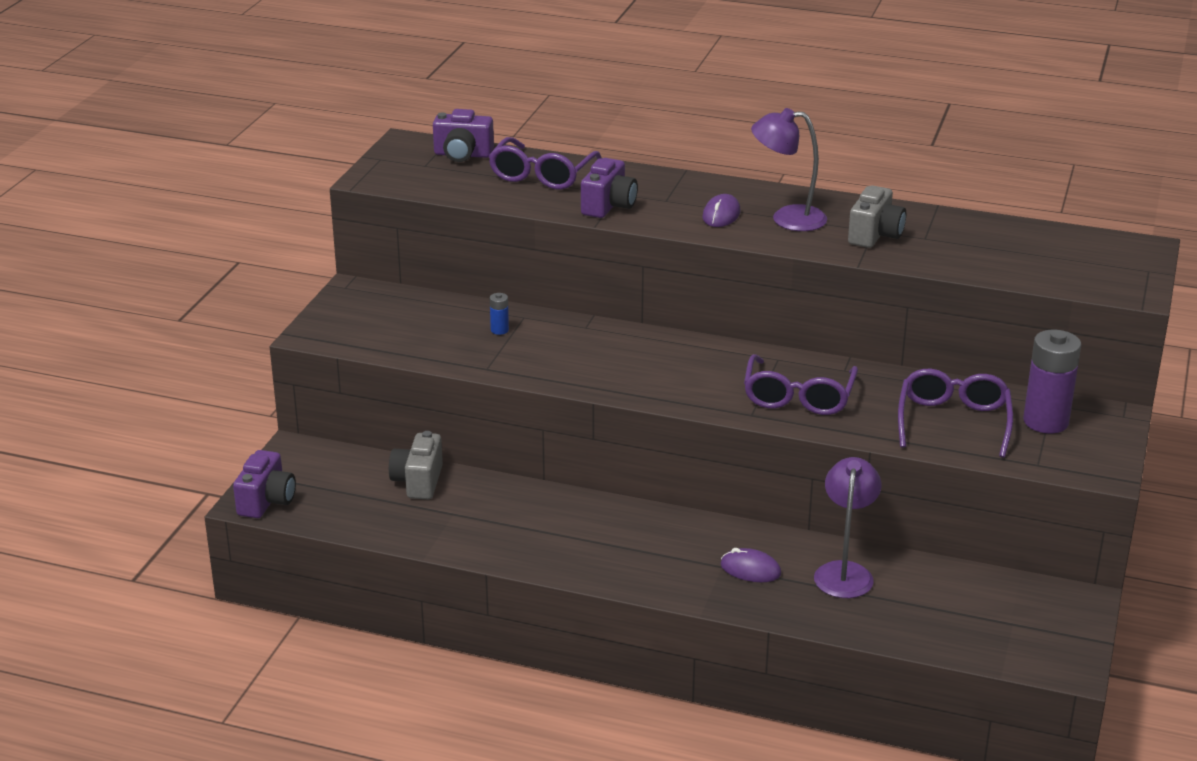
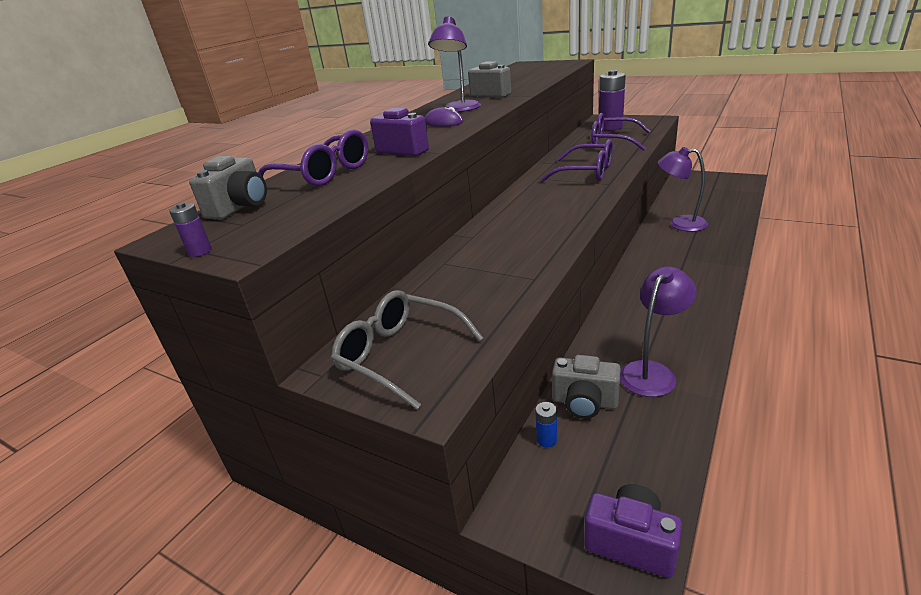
camera: 75 degrees left, 0 degrees up
(367, 315) = (399, 355): none -> grey glasses
(376, 162) = (200, 251): none -> purple battery
(462, 155) = (240, 207): purple camera -> grey camera
(464, 522) = (652, 372): none -> purple lamp
(499, 330) = (464, 273): blue battery -> blue battery (547, 439)
(750, 569) = (686, 249): purple mouse -> none

